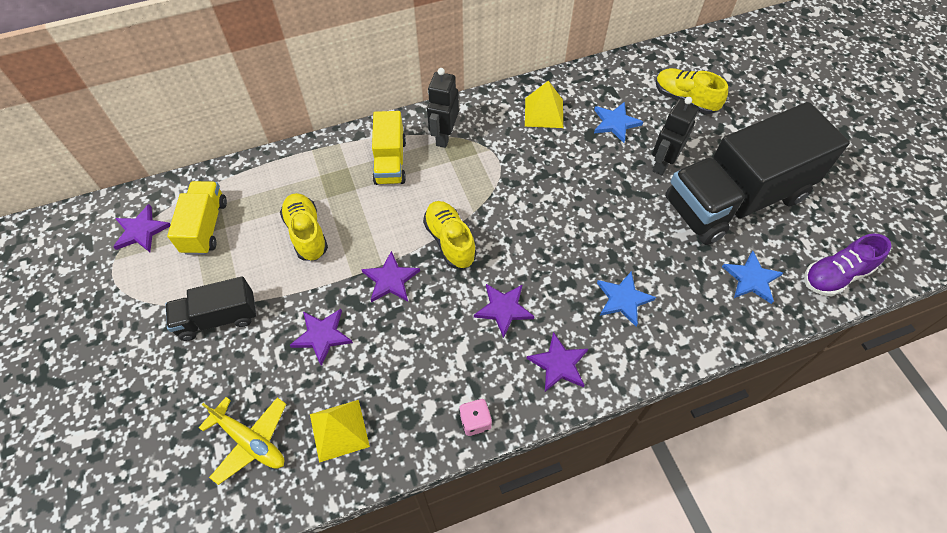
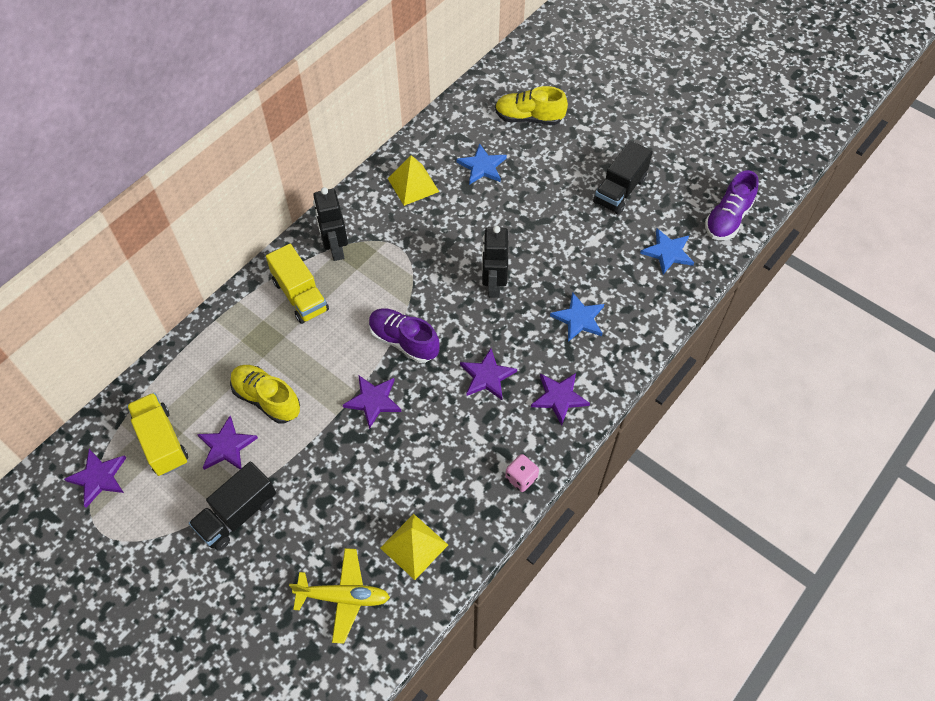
camera: 30 degrees left, 0 degrees up
(322, 336) = (345, 479): purple star -> purple star (226, 446)
(450, 241) = (403, 341): yellow shoe -> purple shoe
(662, 163) = (543, 186): black robot -> black robot (493, 285)
(735, 199) = (620, 190): black truck -> black truck, size x0.48

